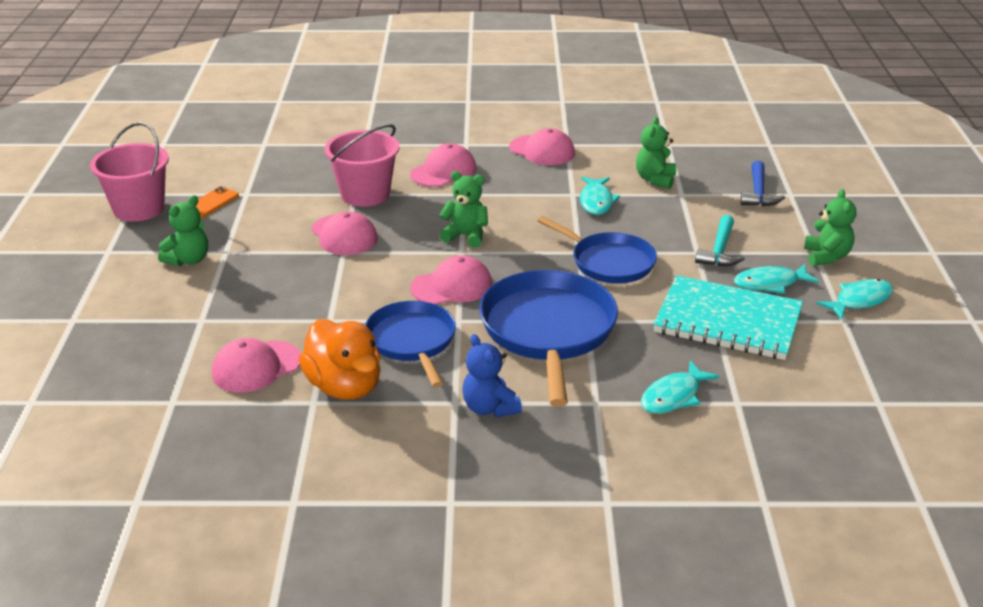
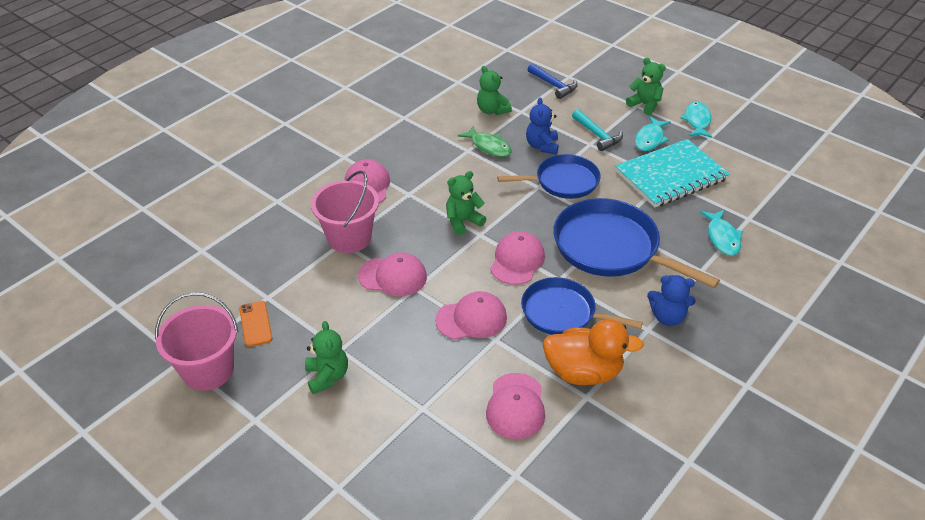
camera: 50 degrees left, 10 degrees up
(542, 151) = (398, 131): pink cap -> pink cap (471, 319)
(596, 201) = (489, 146): turquoise fish -> green fish
(645, 228) = (542, 146): none -> blue teddy bear

